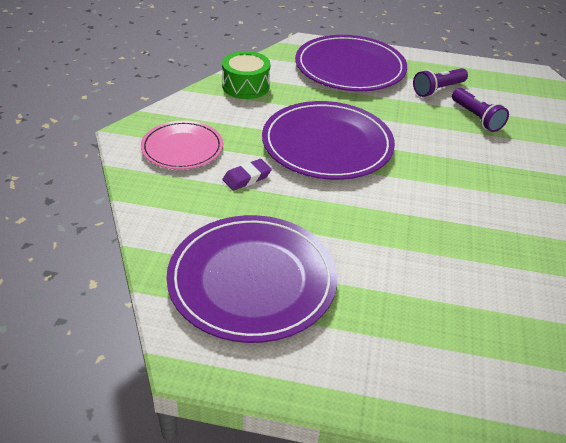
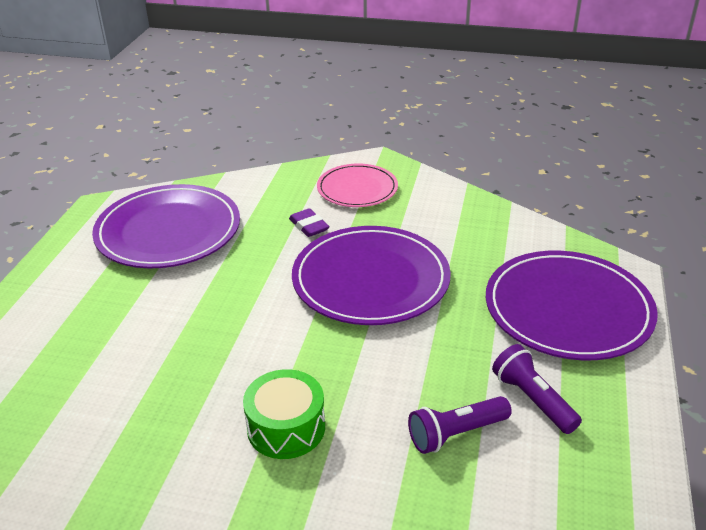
camera: 95 degrees right, 5 degrees down
(246, 86) = (487, 222): green drum -> green drum (286, 427)

